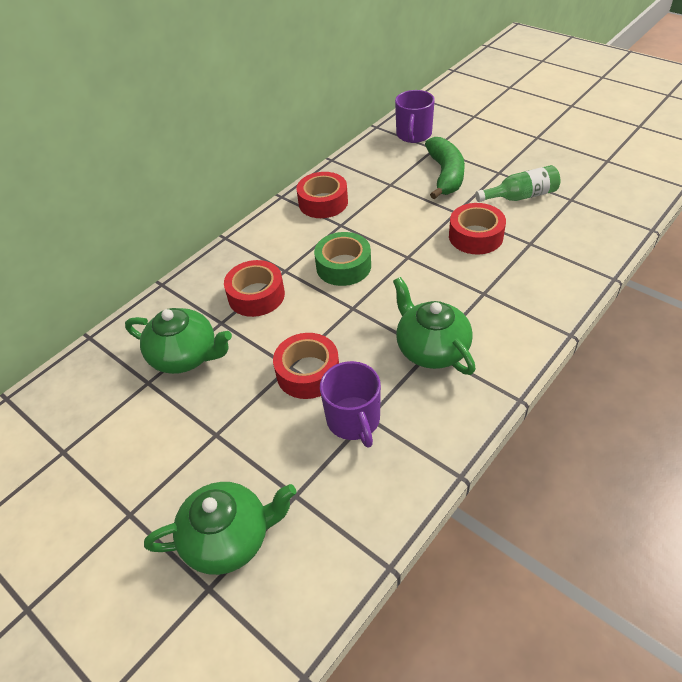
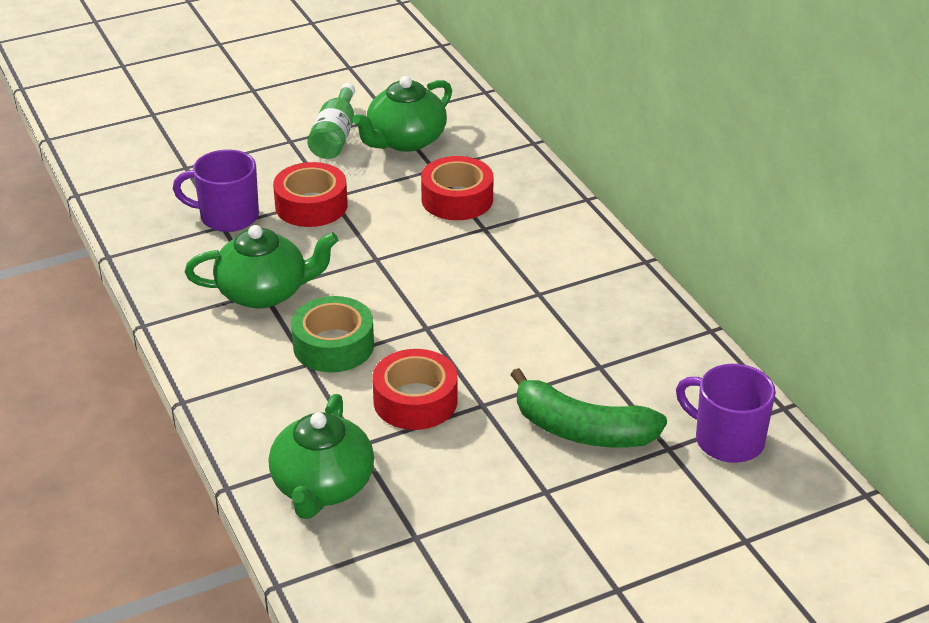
camera: 110 degrees right, 10 degrees down
(229, 538) = (183, 129): green teapot -> green teapot (322, 487)
(323, 202) = (602, 292): red tape -> none
(343, 266) = (453, 272): green tape -> green tape (333, 345)
(521, 196) = (466, 485): green bottle -> green bottle (335, 136)

